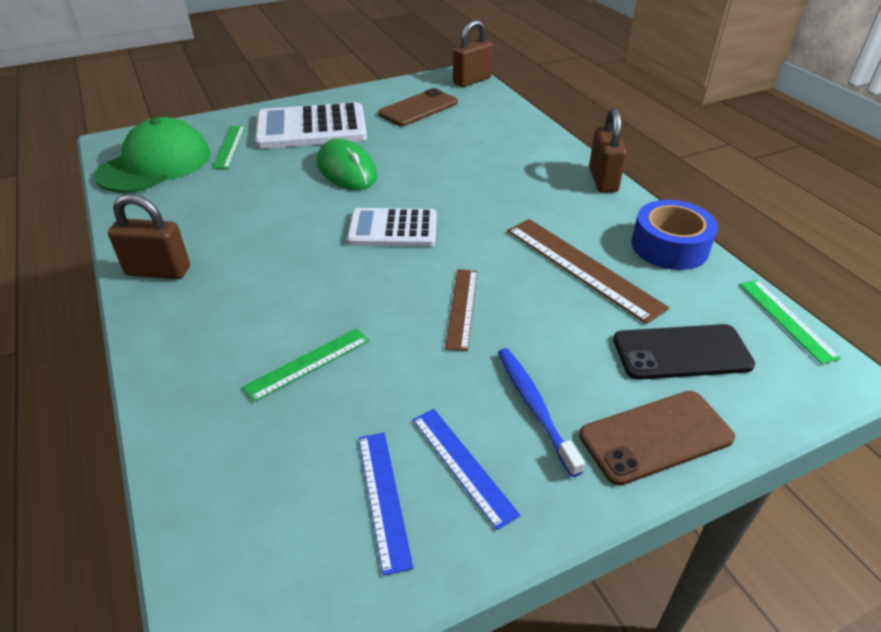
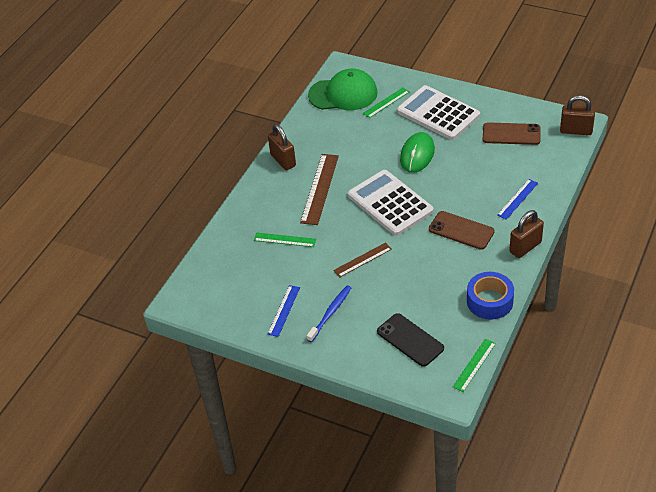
camera: 55 degrees right, 5 degrees up
(384, 498) = (251, 300): blue ruler -> blue ruler (517, 199)
(393, 229) = (390, 203): white calculator -> white calculator, size x1.54
(582, 267) = (435, 280): brown ruler -> brown ruler (320, 189)
(656, 437) = (351, 354): brown phone -> brown phone (461, 230)

